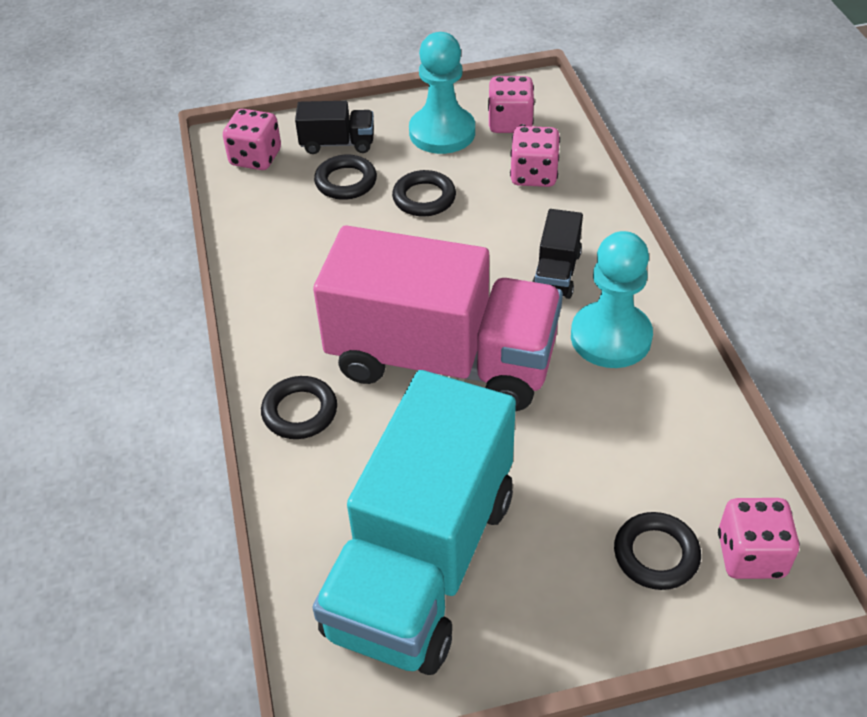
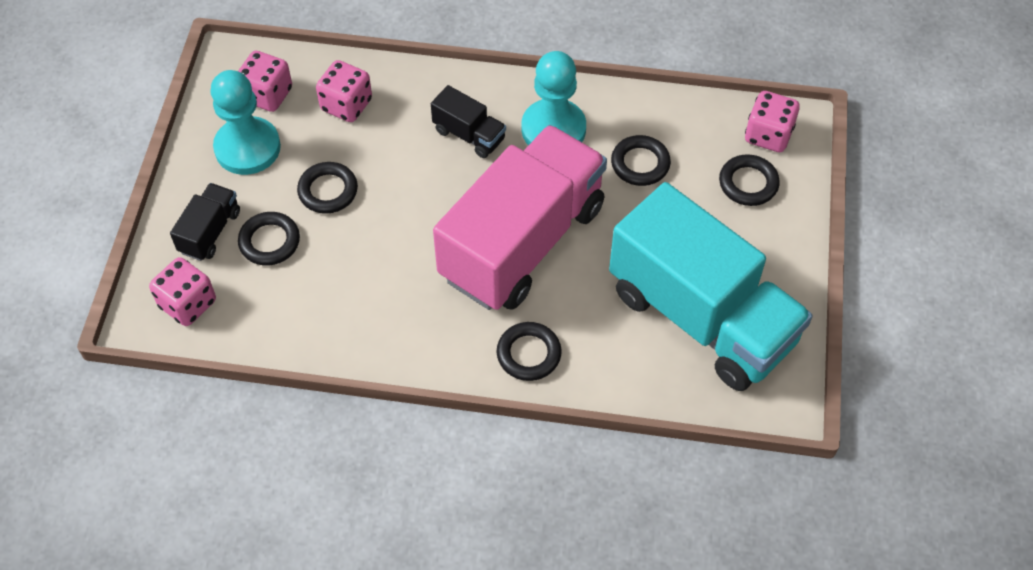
camera: 70 degrees left, 10 degrees up
(614, 431) = (640, 164): none -> black ring

